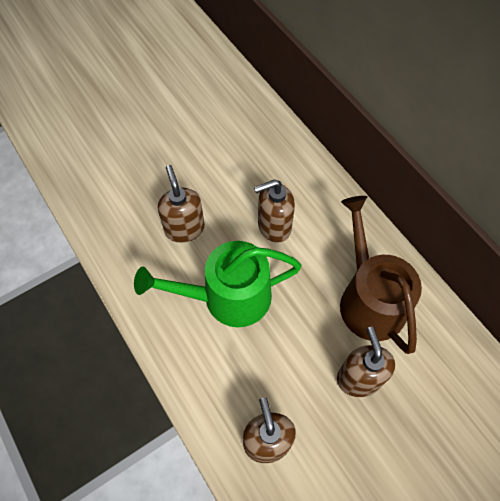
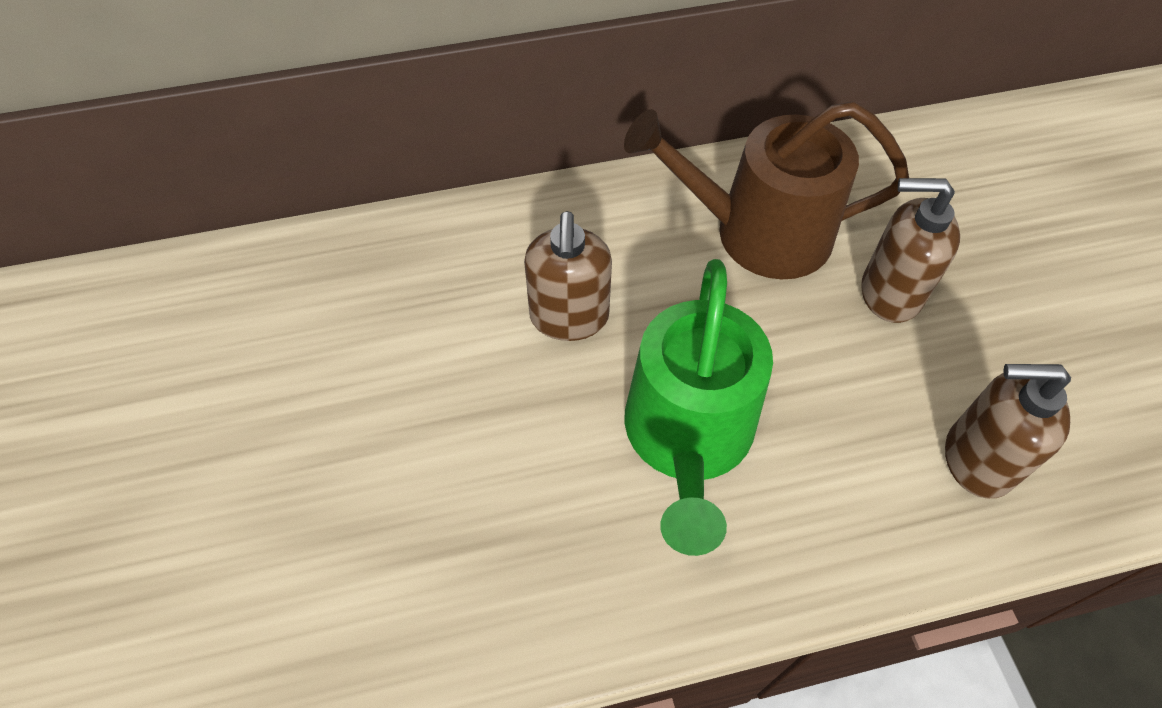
camera: 70 degrees left, 5 degrees down
(184, 228) = (505, 471): brown soap dispenser -> none

